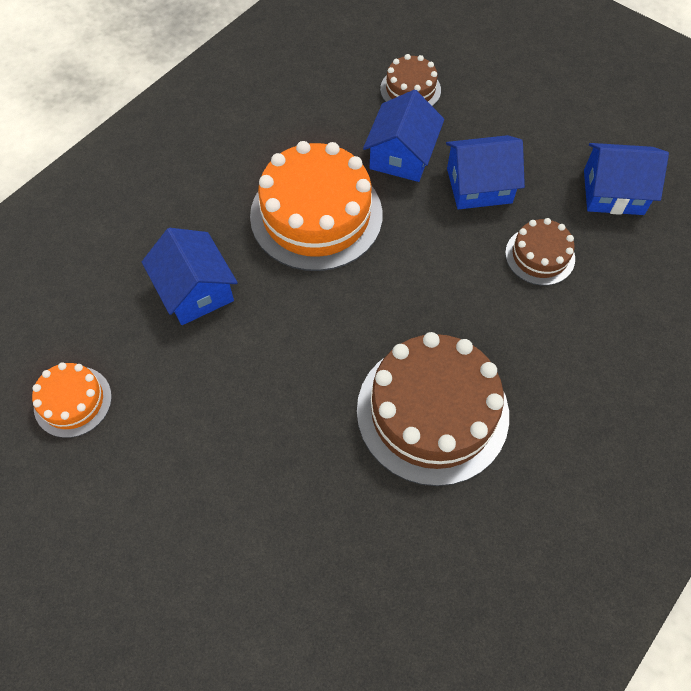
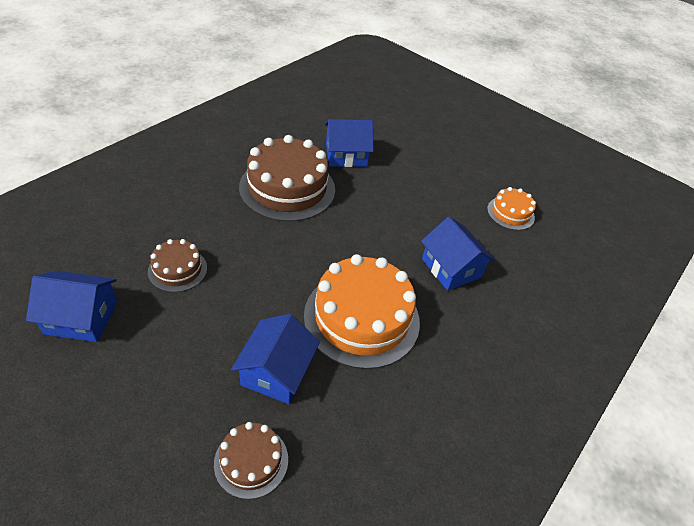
camera: 175 degrees right, 15 degrees down
(479, 185) = (208, 334): blue house -> blue house (346, 155)

